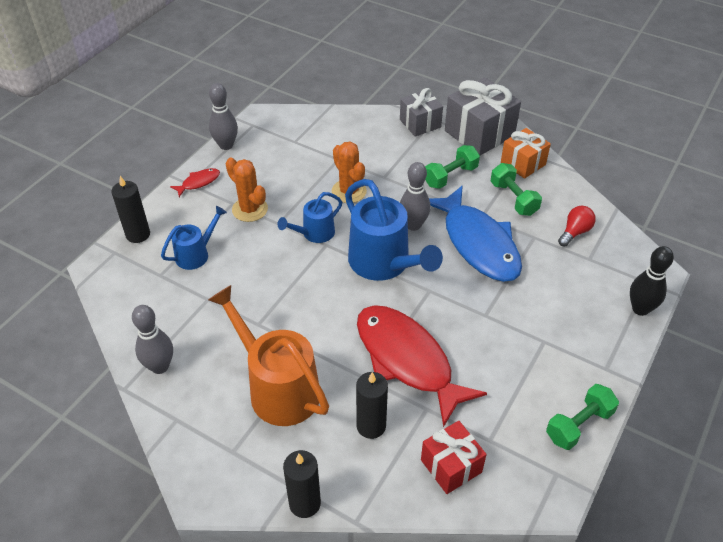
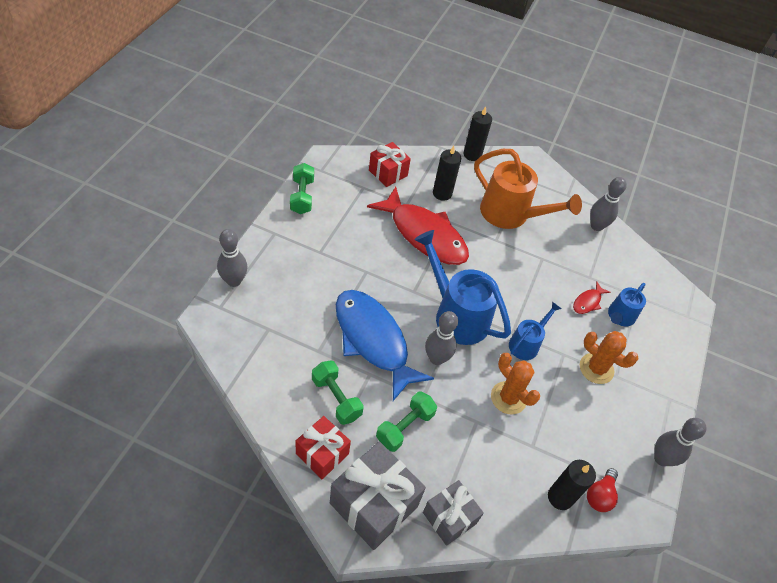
camera: 165 degrees right, 5 degrees up
(138, 234) = (680, 335): black candle -> black candle (560, 497)
(198, 182) = (661, 400): red fish -> red fish (588, 302)
(523, 163) = (322, 454): orange gift -> red gift
(575, 232) = (277, 358): red light bulb -> red light bulb (599, 495)
(579, 425) = (302, 196): green dumbbell -> green dumbbell turned 45 degrees counterclockwise
(640, 309) = (234, 281): black bowling pin -> grey bowling pin

